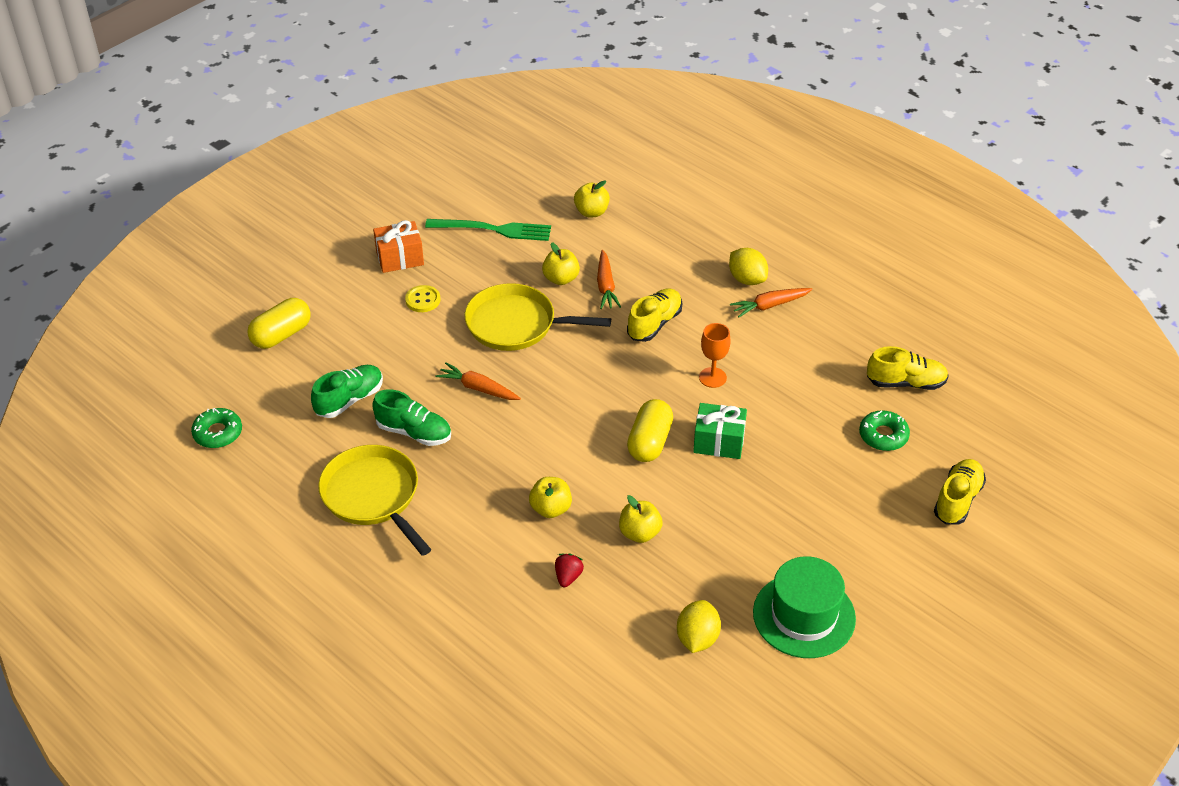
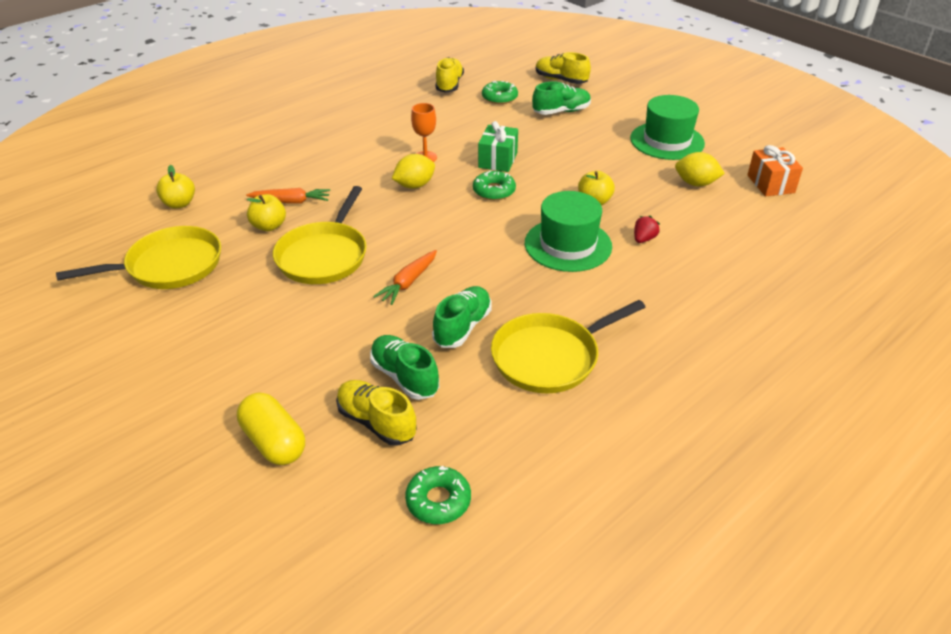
camera: 85 degrees left, 5 degrees down
(400, 258) = (179, 336): orange gift -> orange gift (770, 184)
(423, 300) = (260, 319): yellow button -> none
(493, 229) = (169, 266): green fork -> yellow pan
(551, 509) = (568, 245): yellow apple -> green hat
(568, 577) = (643, 239): red strawberry -> red strawberry turned 105 degrees clockwise
(649, 442) = (494, 191): yellow capsule -> green donut
(654, 324) = (351, 180): yellow shoe -> yellow shoe (376, 422)
(747, 279) = (314, 134): yellow lemon -> yellow lemon (414, 185)
(770, 305) = (349, 127): orange carrot -> none
(860, 501) = (561, 112): none -> green shoe

